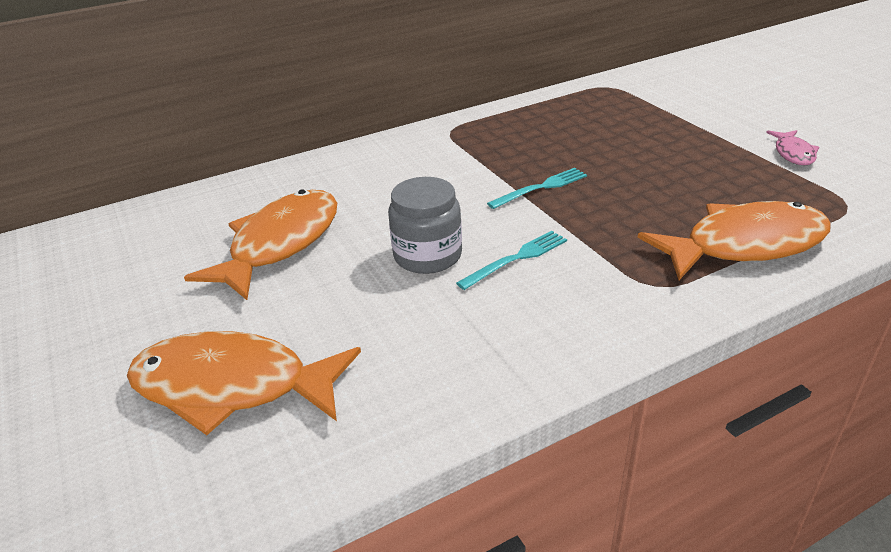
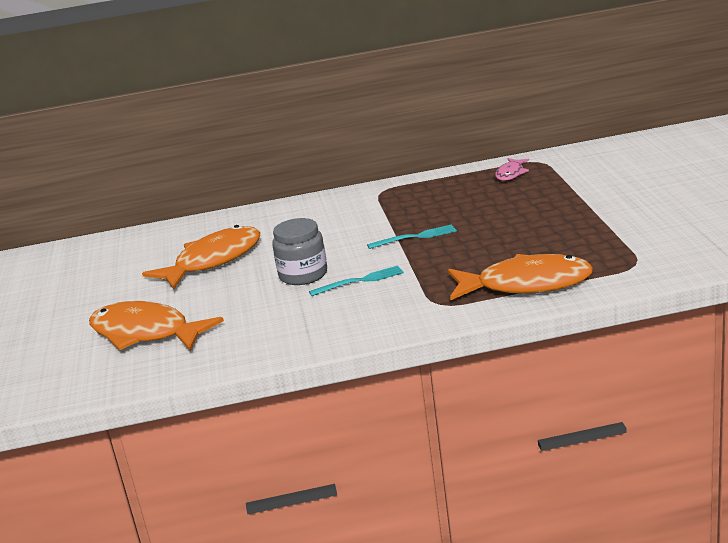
camera: 20 degrees right, 10 degrees down
(793, 153) = (636, 224): pink fish -> pink fish (511, 174)

